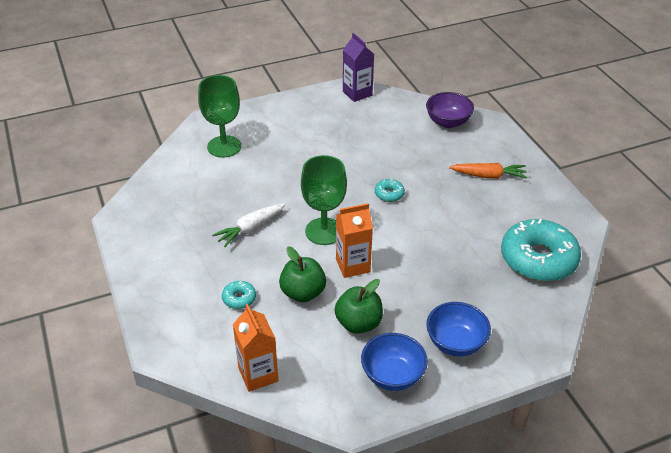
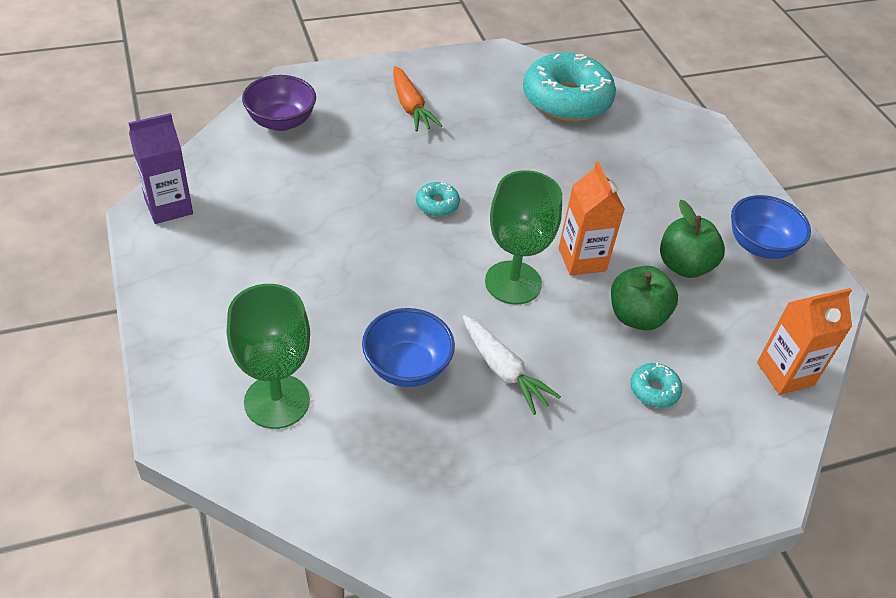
camera: 90 degrees left, 5 degrees up
(455, 343) = (702, 187): blue bowl -> blue bowl (407, 367)
(489, 176) = (411, 107): orange carrot -> orange carrot turned 150 degrees clockwise

